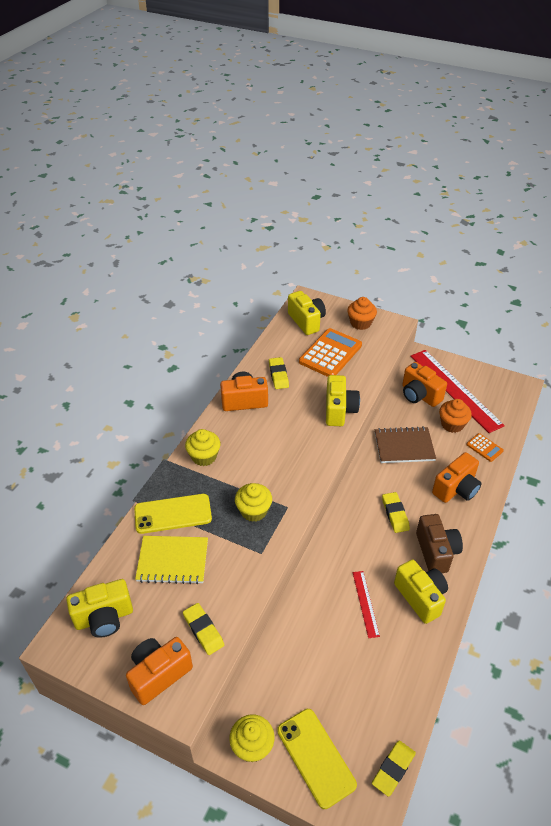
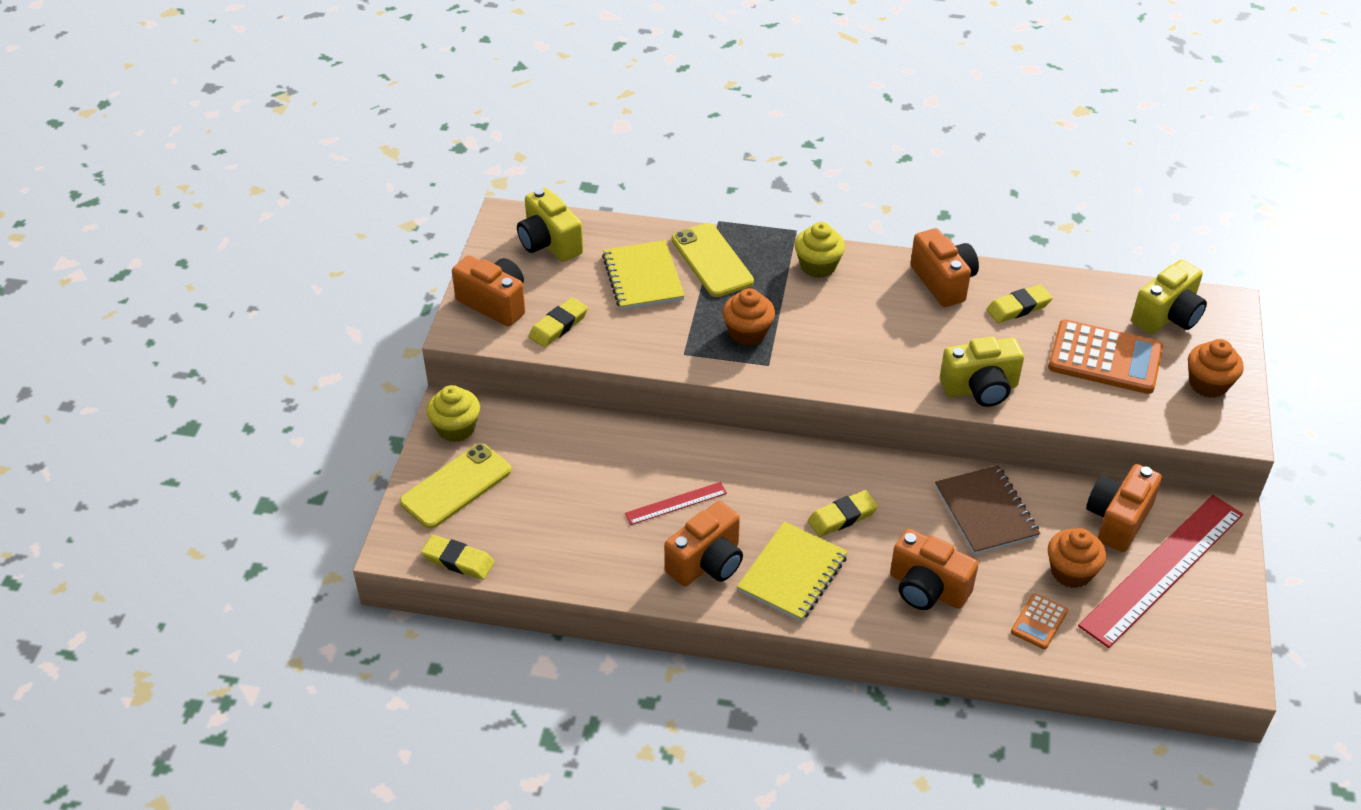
camera: 75 degrees right, 0 degrees up
(254, 511) = (747, 333): yellow cupcake -> orange cupcake
(420, 597) = (707, 563): yellow camera -> orange camera
(436, 552) = (792, 574): brown camera -> yellow notebook

